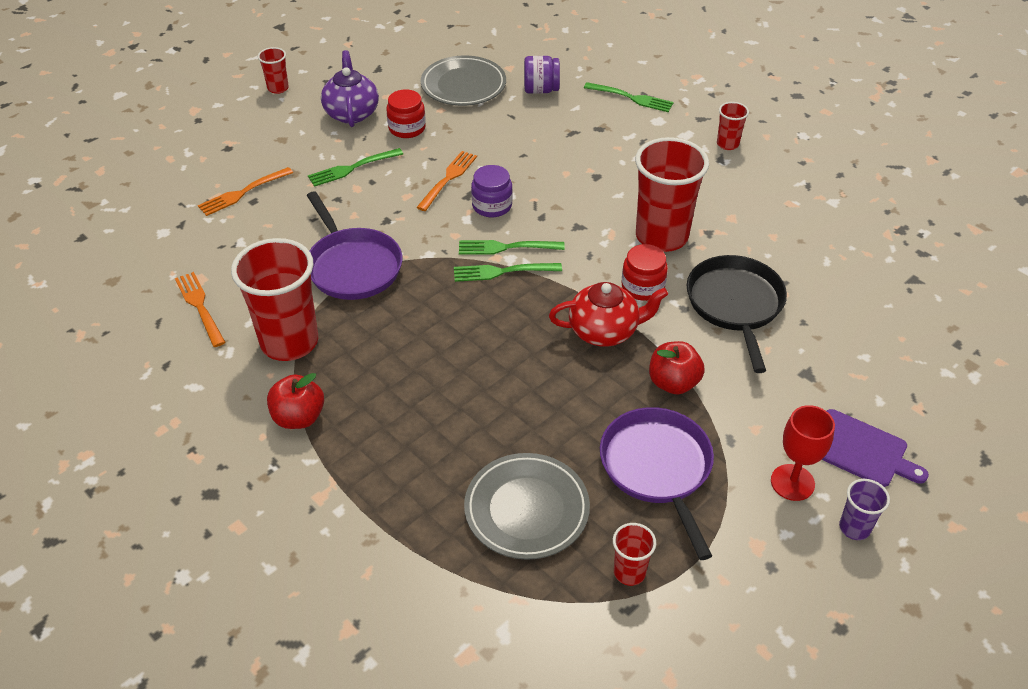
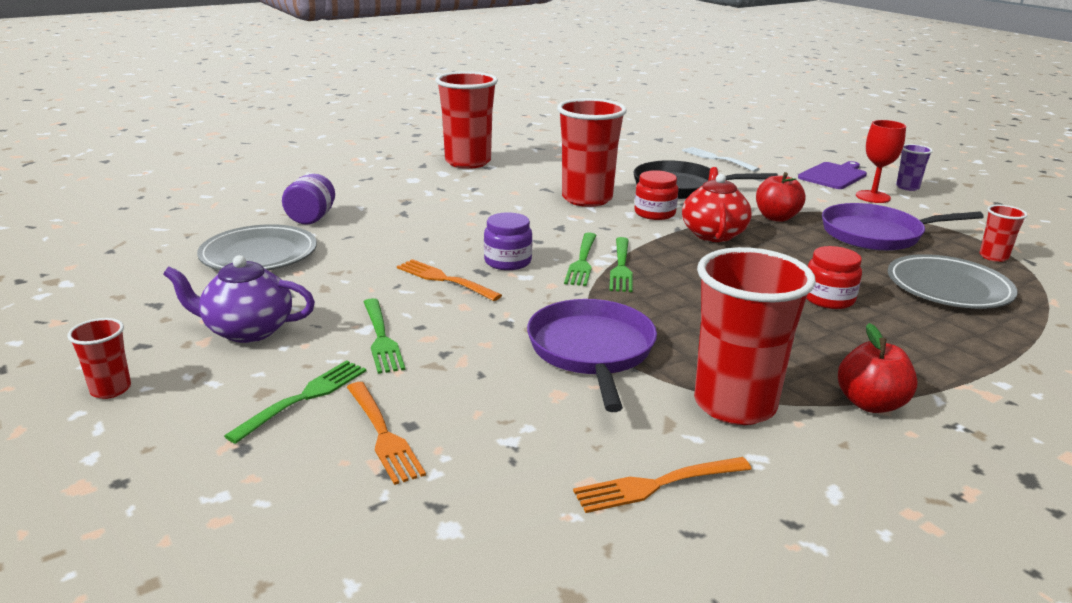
camera: 80 degrees left, 20 degrees down
(353, 266) = (591, 350): purple pan -> purple pan turned 75 degrees counterclockwise
(407, 128) = (320, 295): red jar -> red jar (828, 299)
(631, 98) = (366, 184): green fork -> green fork (303, 398)
(727, 144) = (468, 162): red cup -> red cup, size x2.16
(862, 335) = (717, 159): none -> white fork

